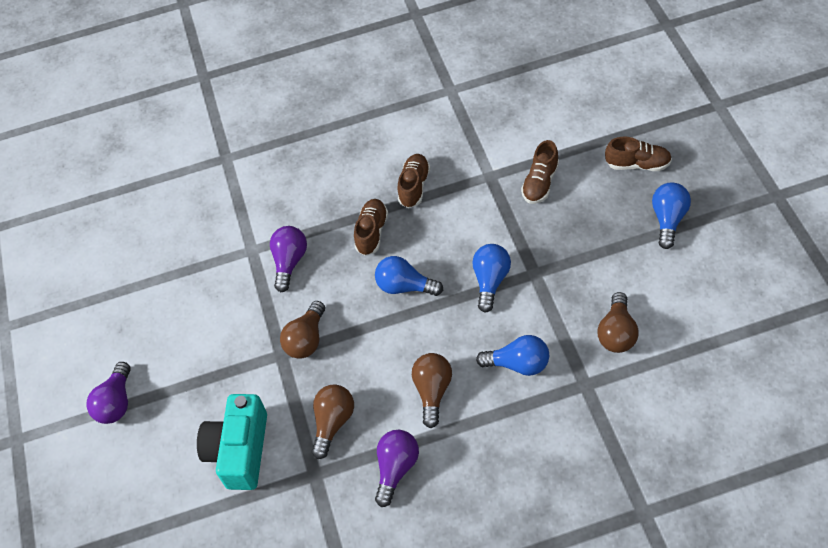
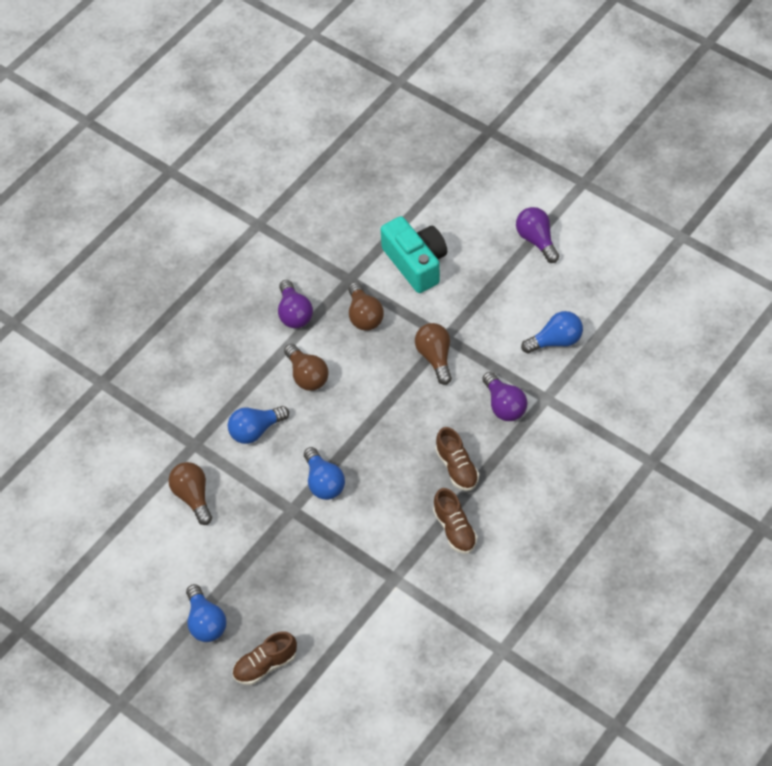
camera: 140 degrees right, 0 degrees up
(405, 286) = (391, 439): blue light bulb -> blue light bulb (555, 341)
(540, 183) = (343, 596): brown shoe -> none

